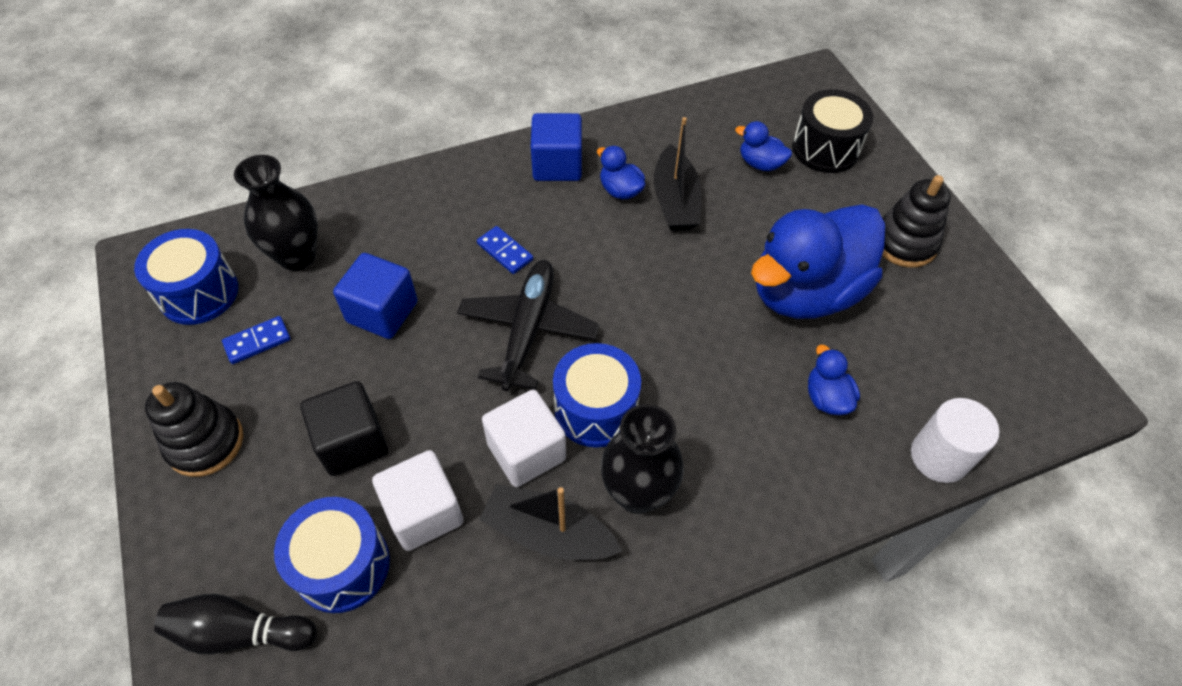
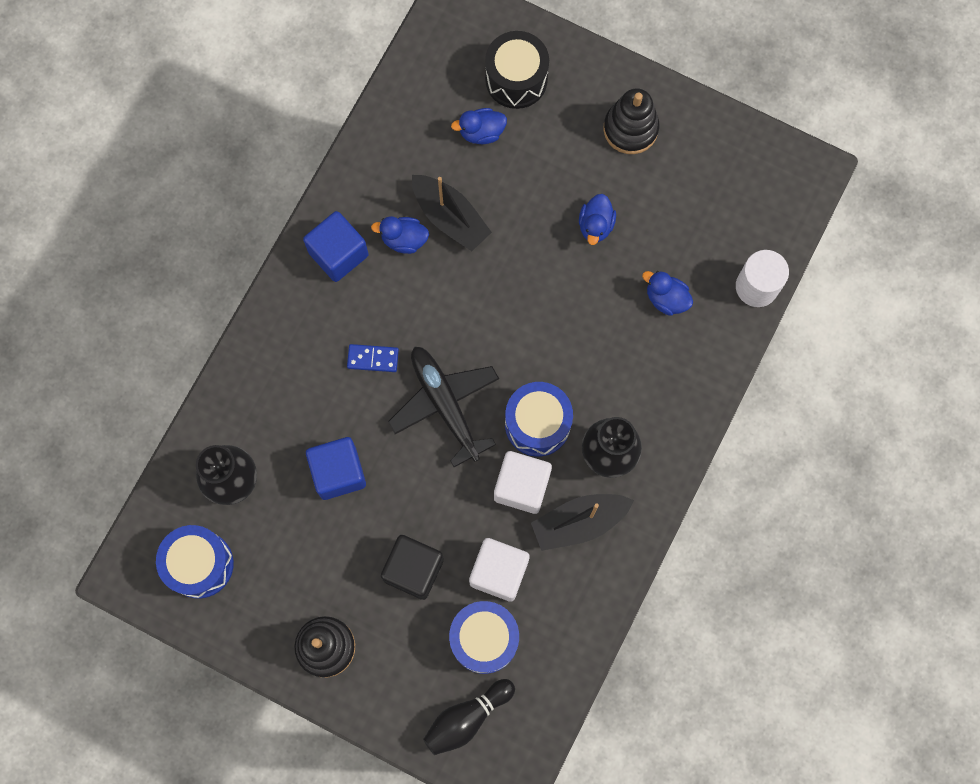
camera: 40 degrees left, 20 degrees up
(257, 342) = (280, 561): blue domino -> none
(805, 291) = (595, 225): blue duck -> blue duck, size x0.41

